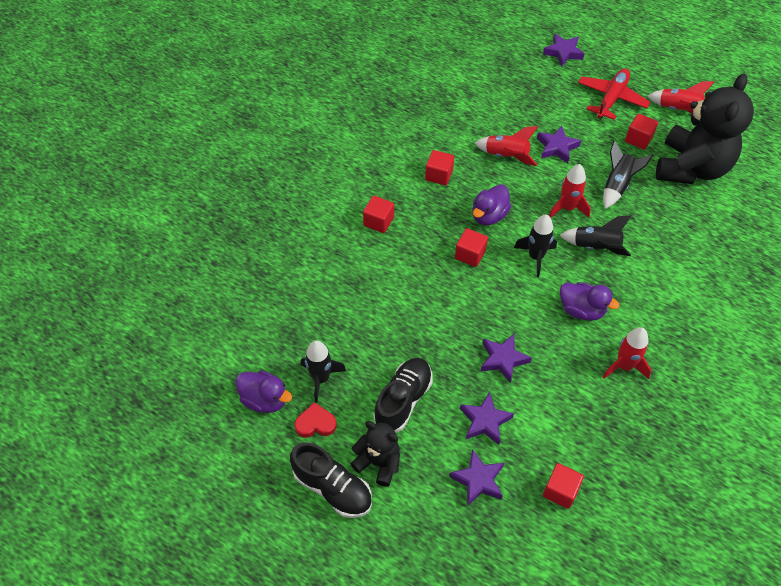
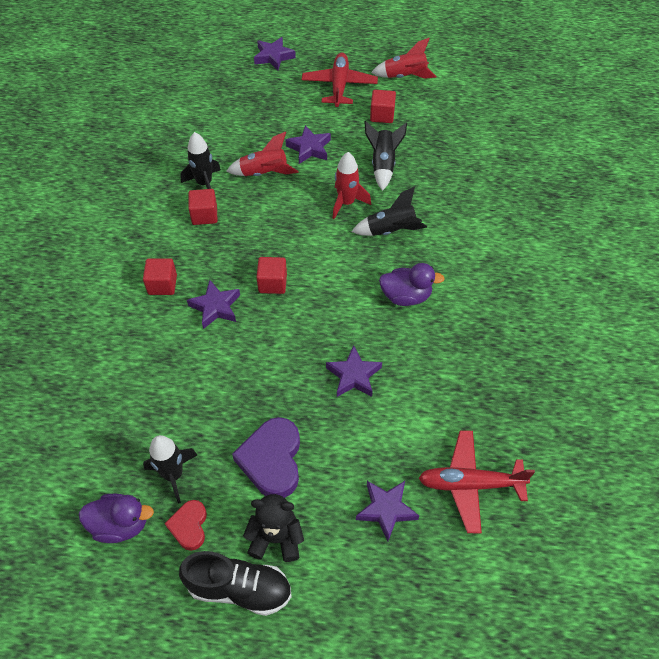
camera: 25 degrees left, 0 degrees up
(315, 423) = (189, 526): red heart -> red heart turned 60 degrees counterclockwise
(403, 400) = (272, 460): black shoe -> purple heart
(485, 421) = (365, 446): purple star -> purple star (215, 307)
(489, 215) = (273, 237): purple duck -> none
(535, 257) = (338, 261): black rocket -> black rocket (204, 183)
(560, 491) = (470, 484): red cube -> red plane
(624, 366) = (471, 335): red rocket -> none
(691, 168) = (442, 126): black teddy bear -> none

